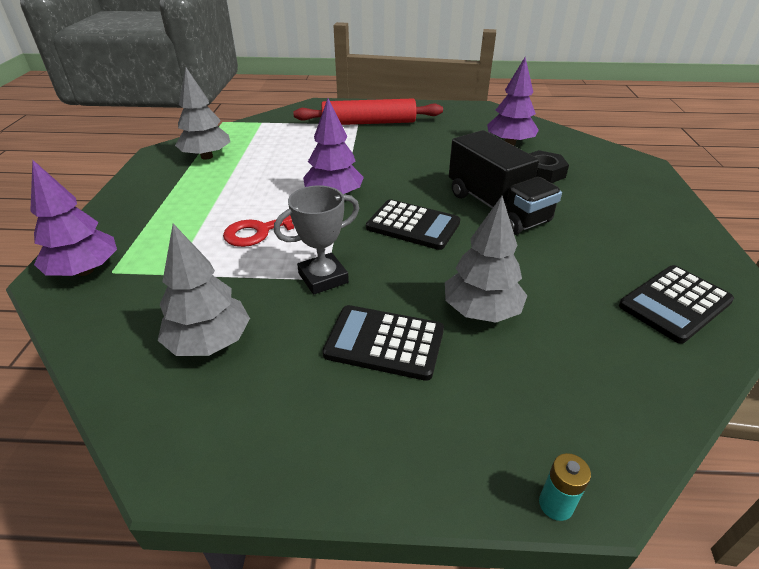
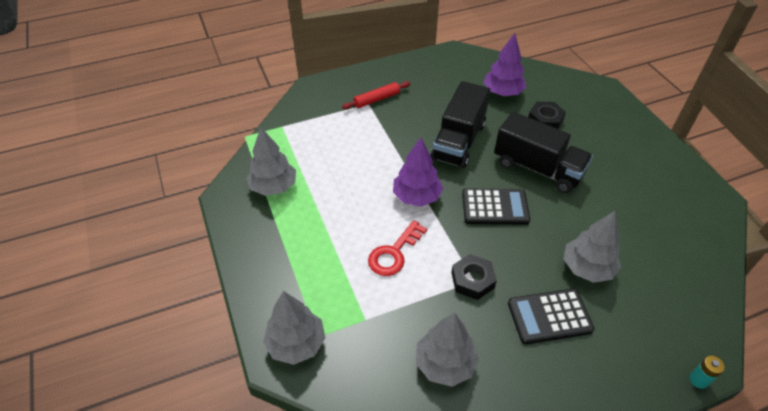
camera: 25 degrees left, 10 degrees up
(85, 271) = (296, 343): purple tree -> grey tree
(323, 278) = (472, 280): grey trophy -> black nut
(369, 123) = (377, 99): red rolling pin -> red rolling pin, size x0.57
(423, 167) = (458, 141): none -> black truck
(675, 304) = (685, 218): black calculator -> none

